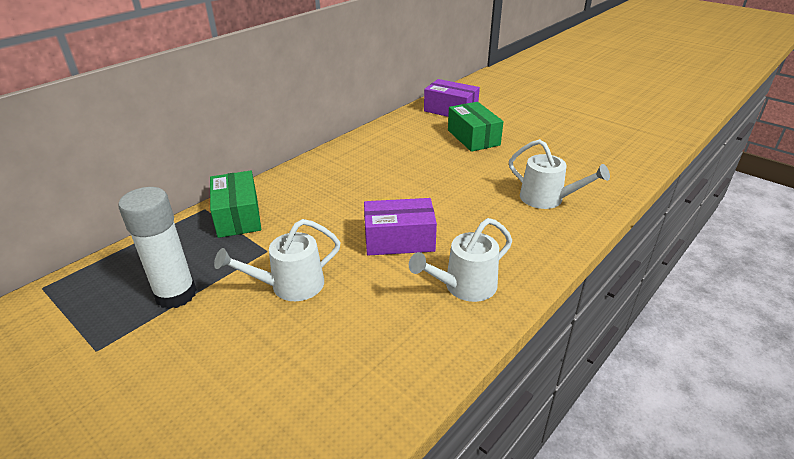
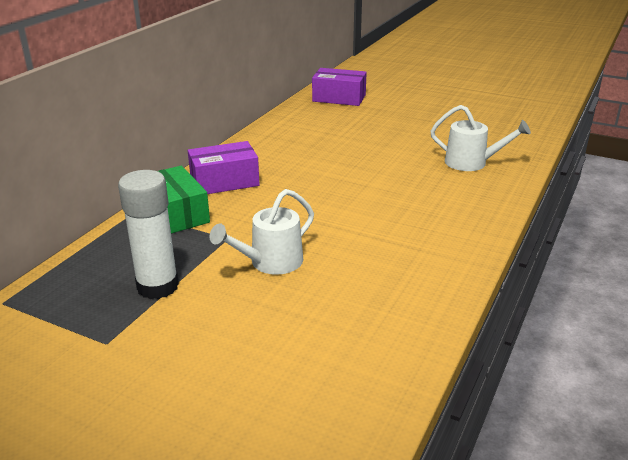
camera: 15 degrees left, 5 degrees down
(399, 240) = (353, 212): purple box -> purple box (224, 182)
(464, 287) = (435, 240): white watering can -> none
(473, 137) = (375, 120): green box -> none

